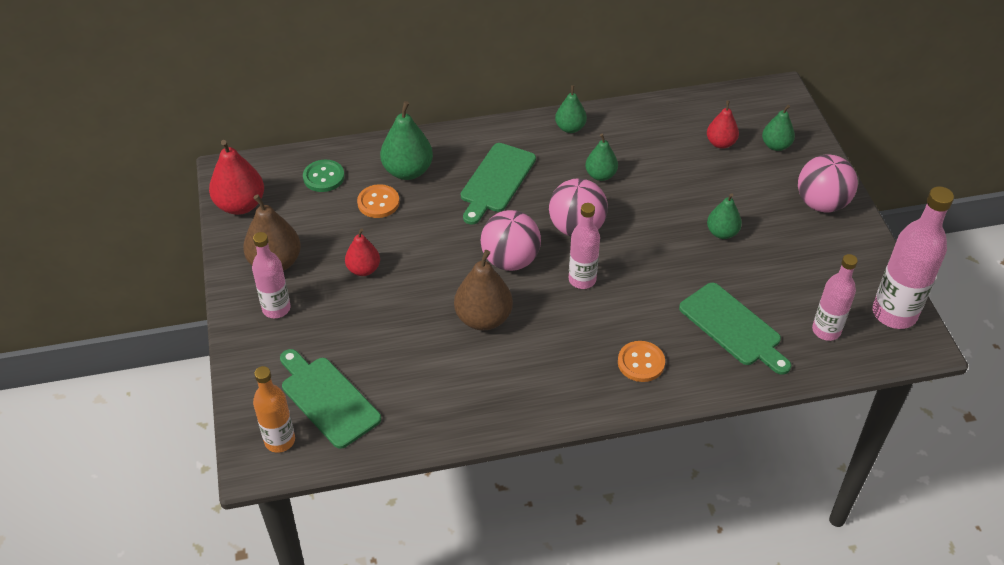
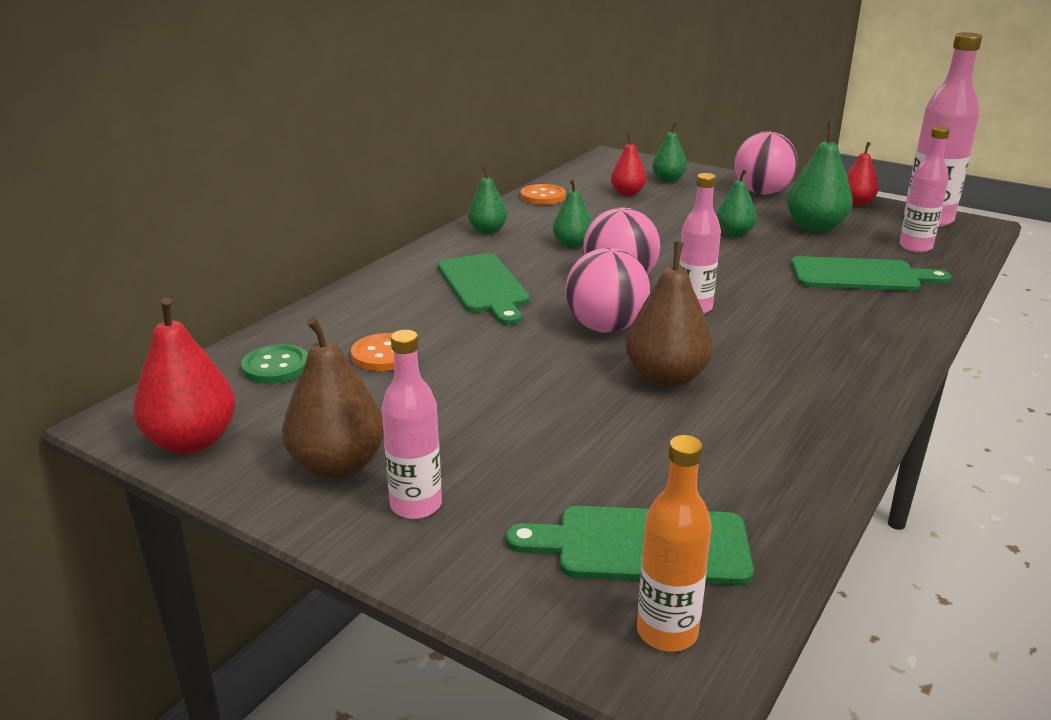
camera: 45 degrees left, 20 degrees down
(363, 269) = (465, 411): red pear -> red pear (856, 203)
(408, 171) = (375, 319): green pear -> green pear (815, 227)
(641, 362) = (852, 330): orange button -> orange button (543, 196)

